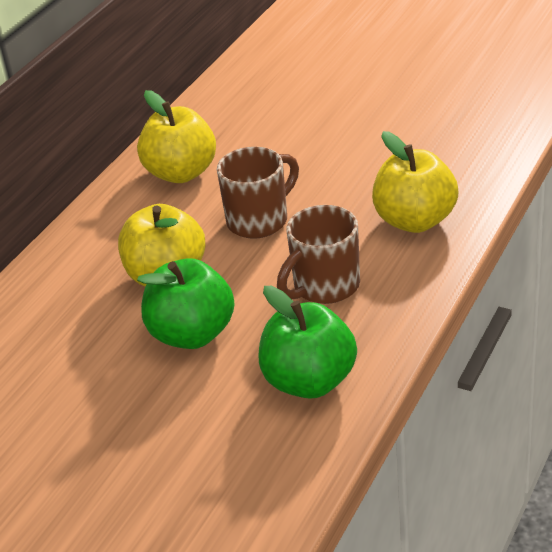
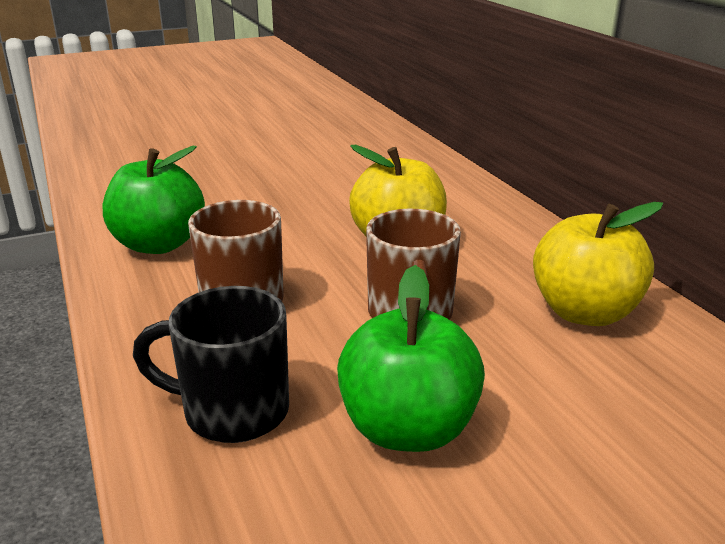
camera: 125 degrees right, 10 degrees down
(192, 334) = (302, 226): green apple -> green apple (408, 429)
(415, 220) = (232, 411): yellow apple -> black mug

